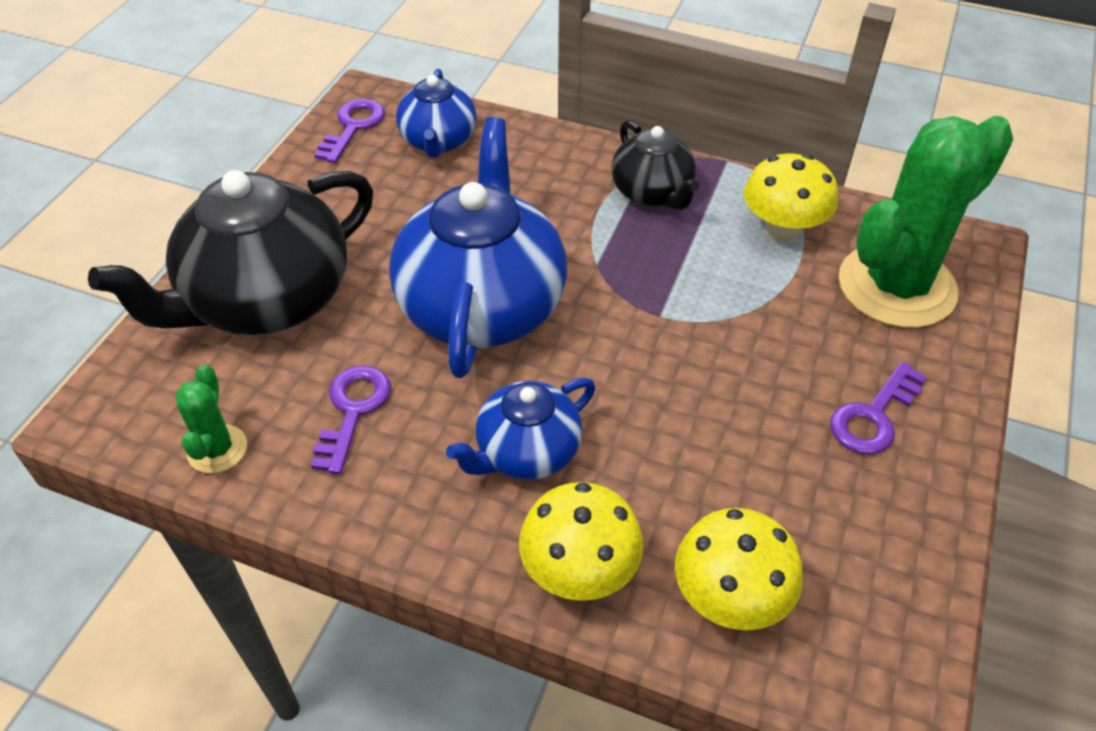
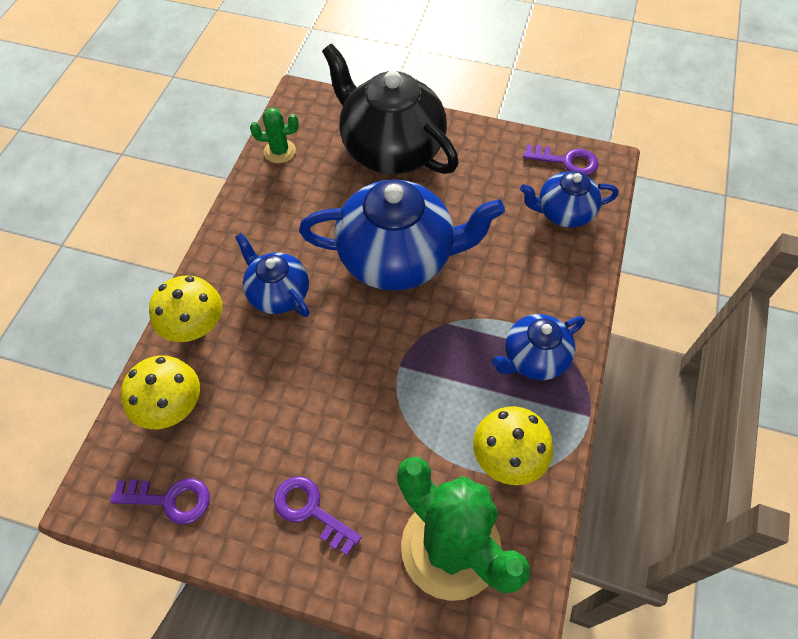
camera: 85 degrees right, 10 degrees up
(352, 411) = (307, 204): purple key -> purple key (169, 499)
(652, 193) = (534, 358): black teapot -> blue teapot

